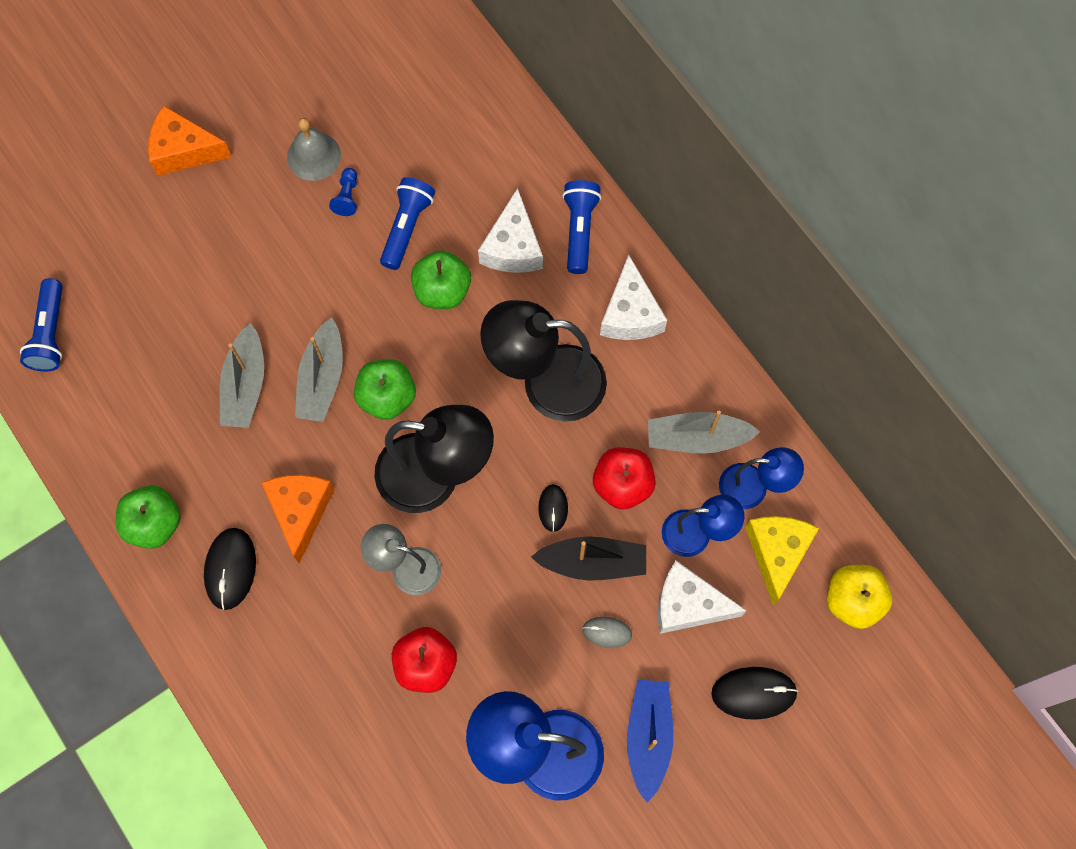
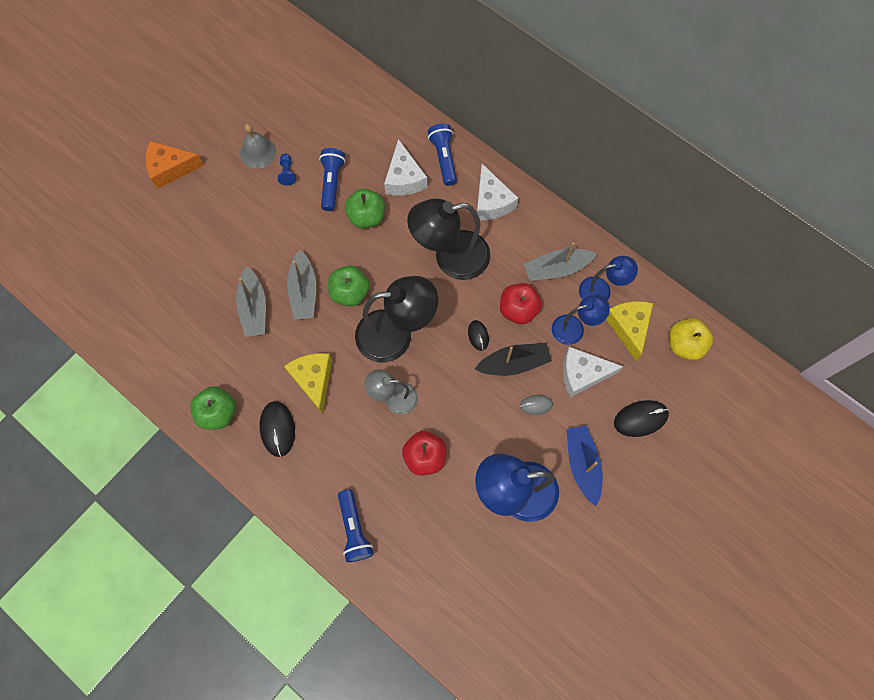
camera: 15 degrees left, 0 degrees up
(50, 334) = (113, 307): blue flashlight -> blue flashlight (354, 529)
(300, 511) = (313, 380): orange cheese -> yellow cheese

